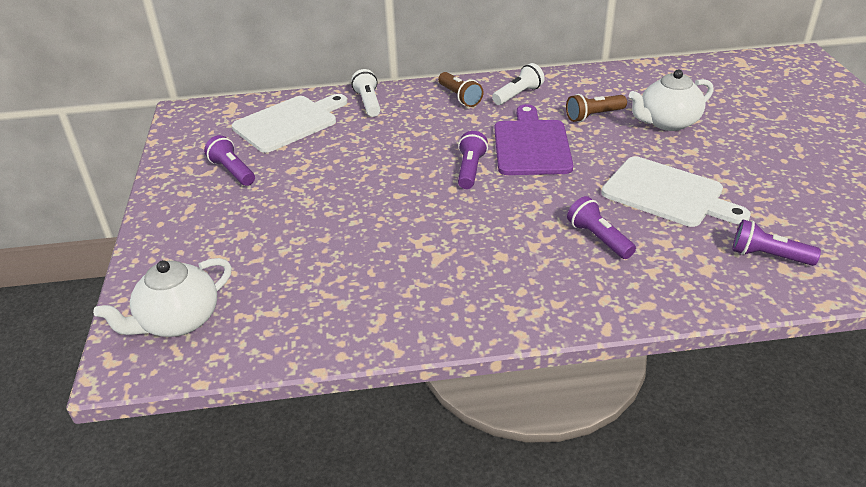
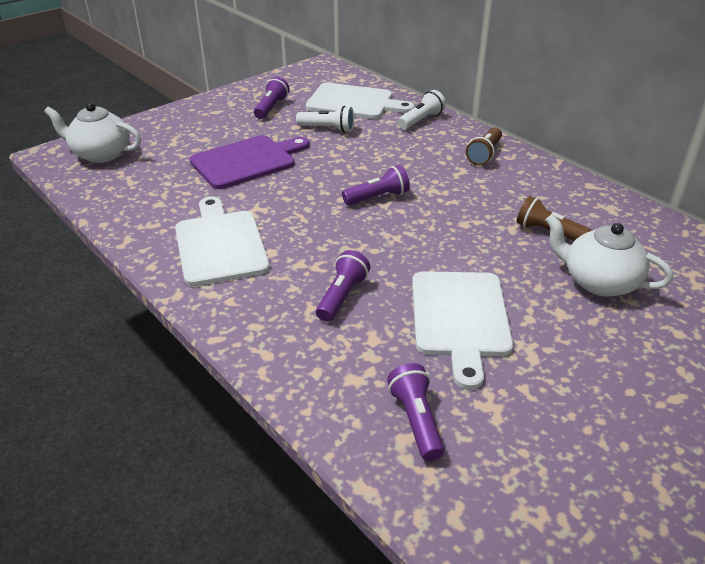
camera: 55 degrees right, 0 degrees up
(460, 283) = (220, 244): none -> white cutting board
(518, 95) = (529, 180): white flashlight -> white flashlight (327, 129)
(531, 145) = (452, 214): purple cutting board -> purple cutting board (247, 161)

